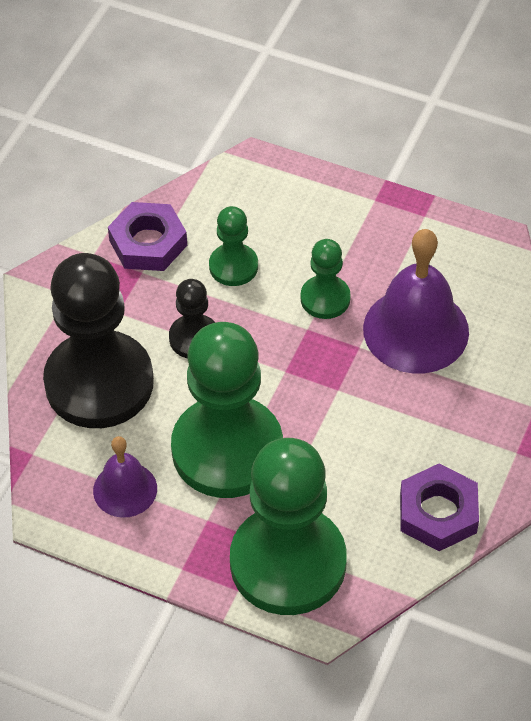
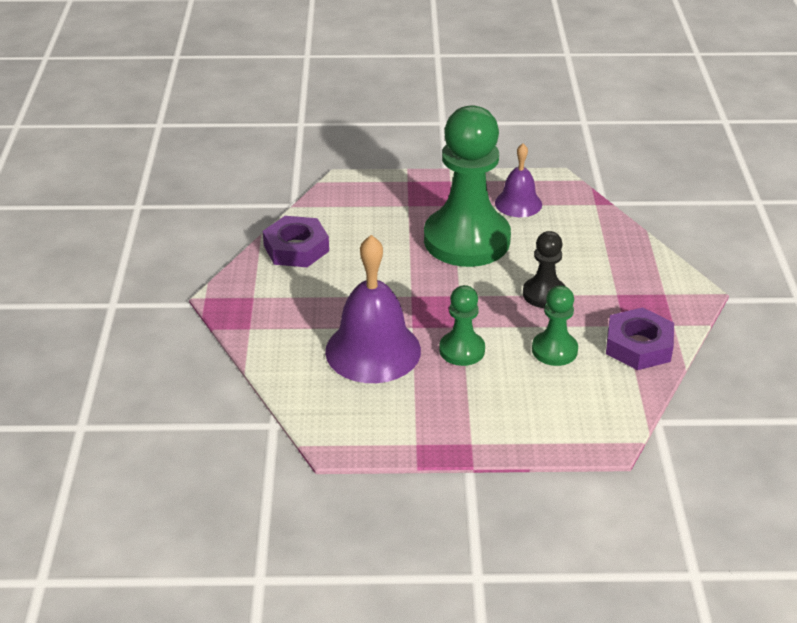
camera: 155 degrees right, 15 degrees down
(99, 383) = (588, 249): black pawn -> none
(288, 563) = (384, 199): green pawn -> none

